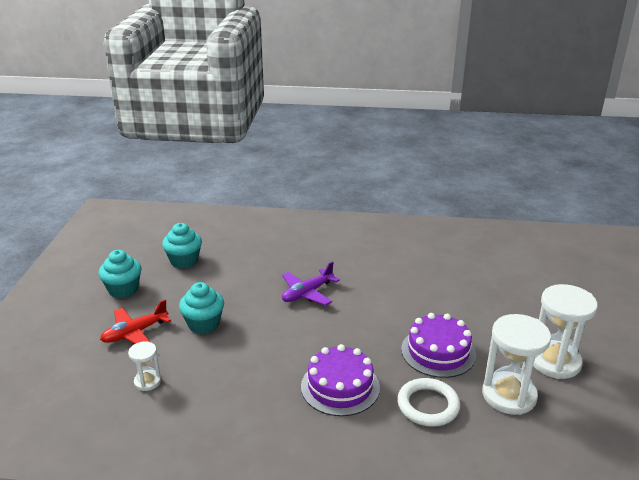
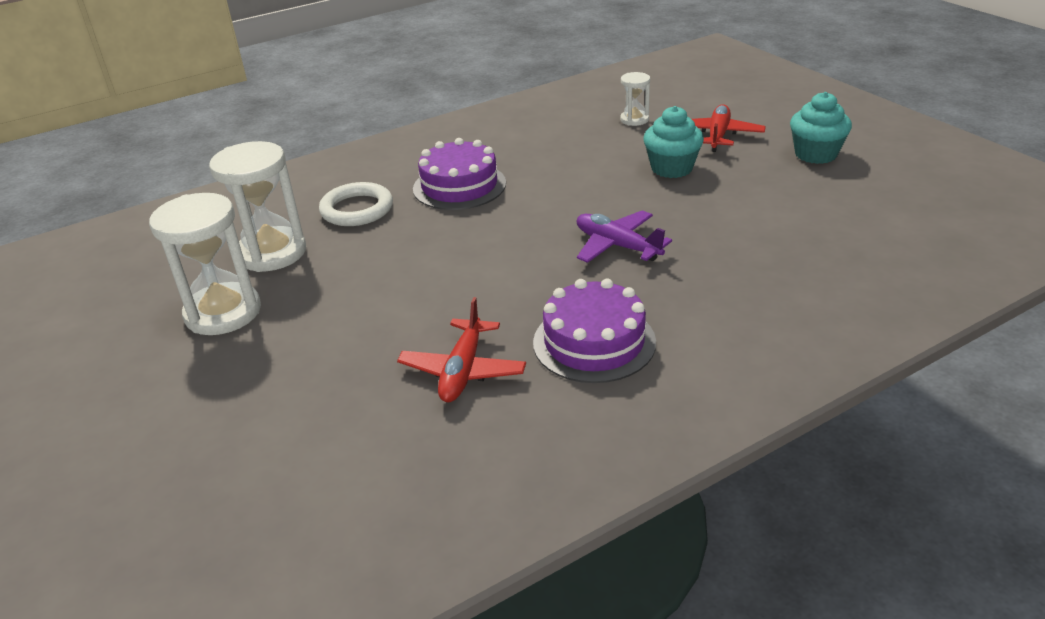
camera: 145 degrees right, 5 degrees up
(184, 261) = (831, 207): turquoise cupcake -> none
(307, 293) = (617, 246): purple plane -> purple plane turned 60 degrees counterclockwise
(438, 352) = (382, 258): purple cake -> purple cake (594, 342)
(442, 273) = (463, 370): none -> red plane

